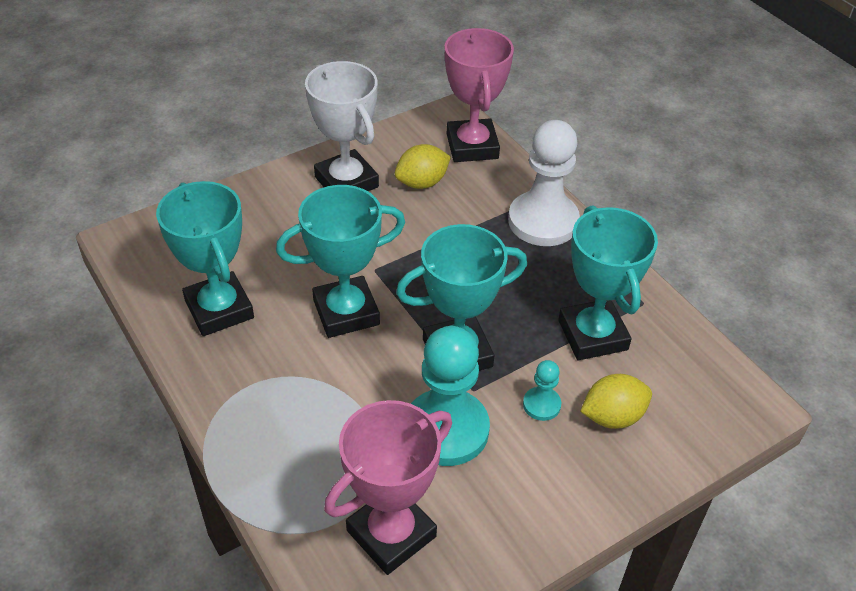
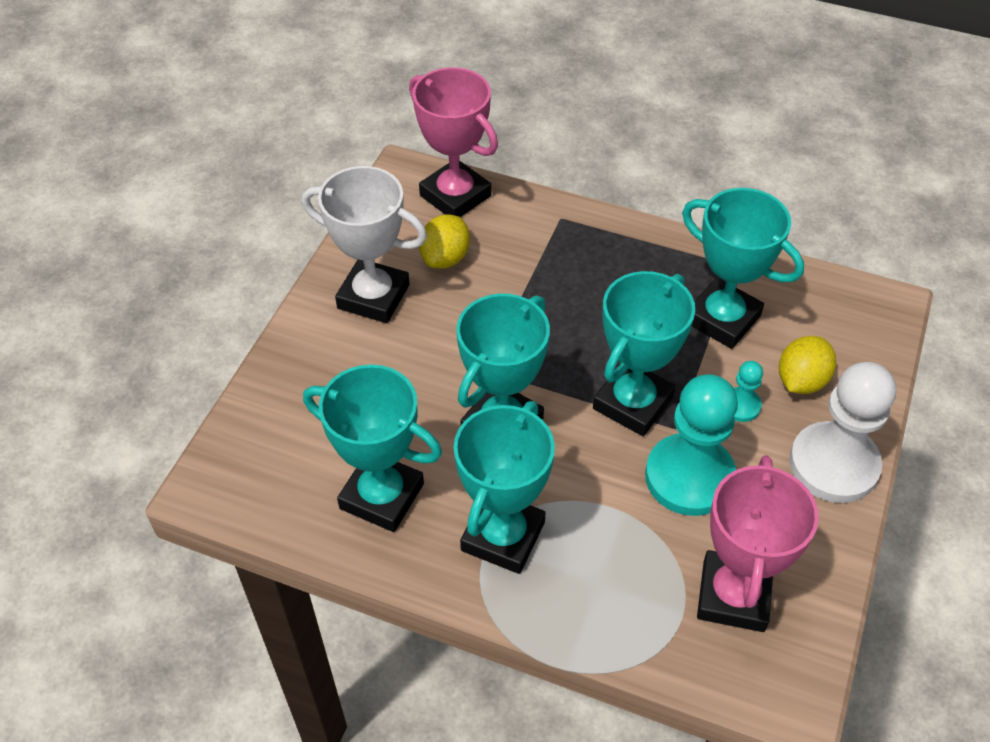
camera: 35 degrees left, 5 degrees up
(270, 384) = (503, 536): none -> turquoise trophy
(543, 221) = (586, 236): white pawn -> white pawn (833, 465)

